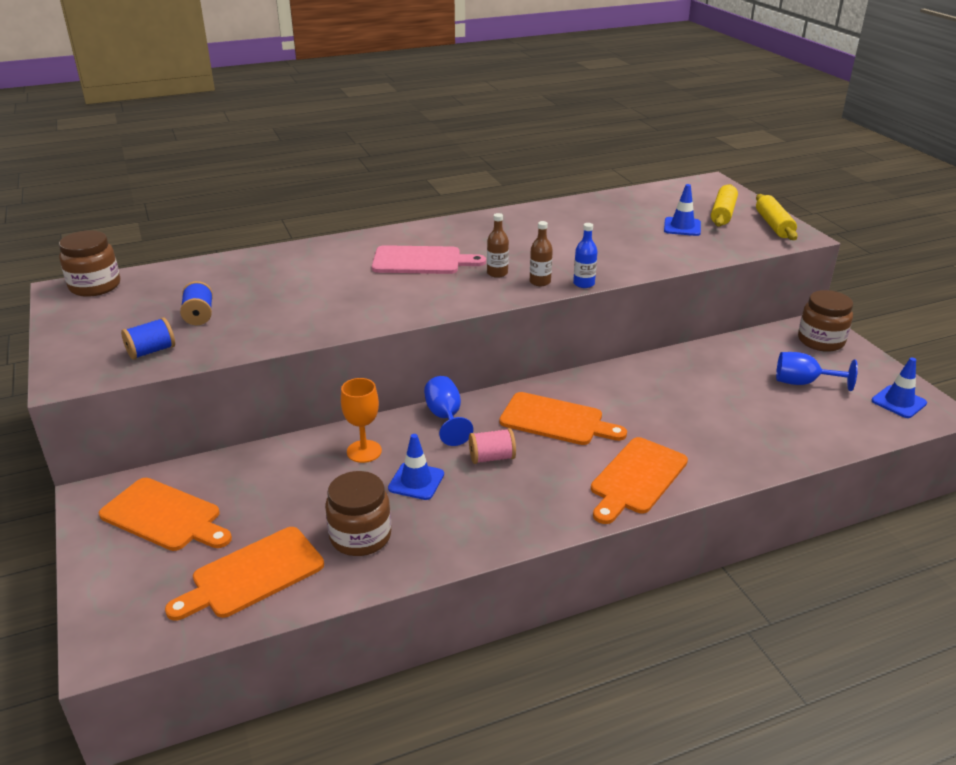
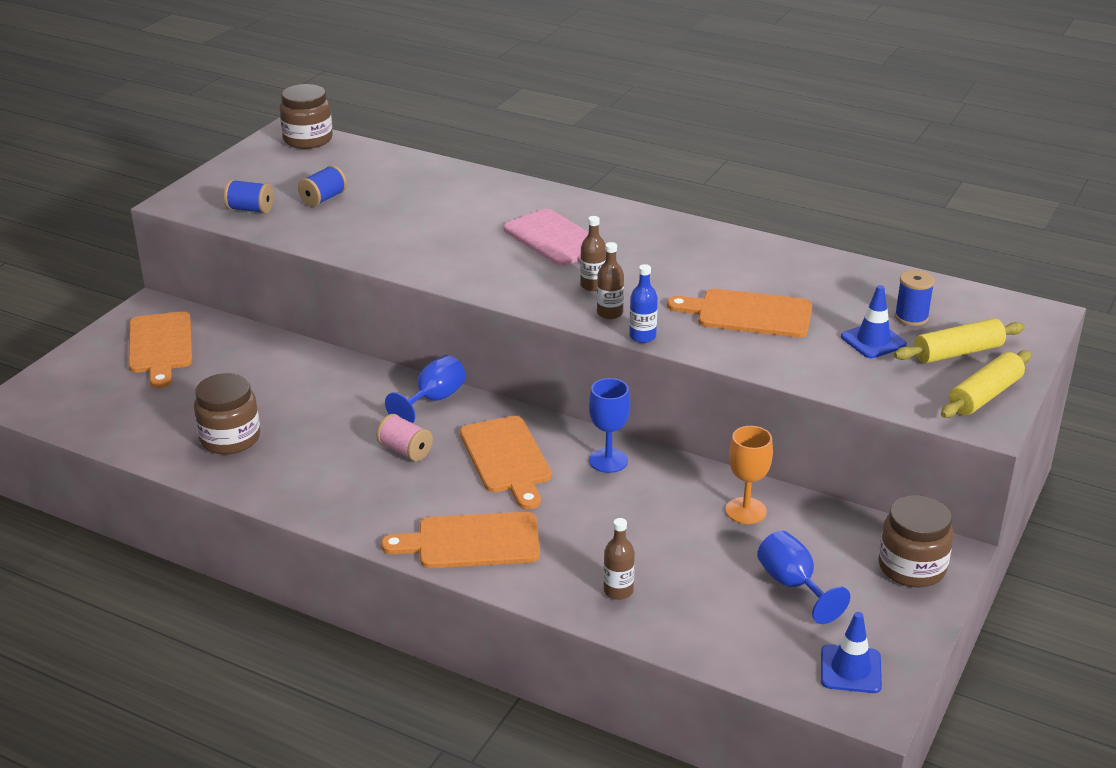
camera: 50 degrees right, 0 degrees up
(252, 574) = (140, 416): orange cutting board -> orange cutting board (748, 314)
(364, 451) = (336, 385): orange goblet -> orange goblet (746, 511)
(416, 481) = (327, 429): blue traffic cone -> none
(607, 384) = (608, 460): none -> blue goblet
(671, 209) = (911, 317): none -> blue spool
(751, 445) = (618, 591): none -> brown bottle

